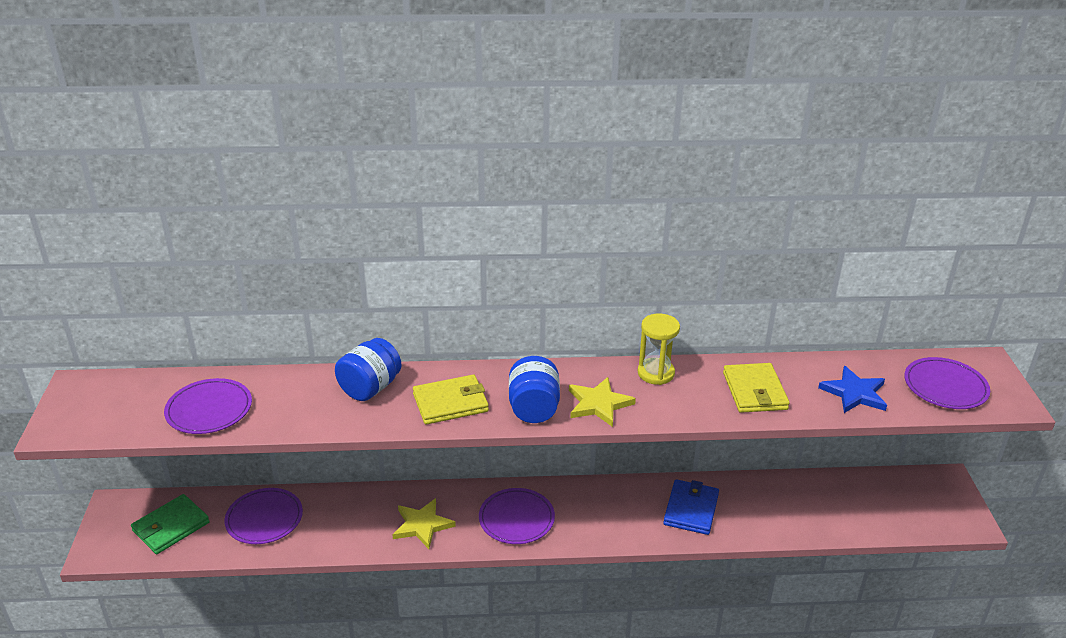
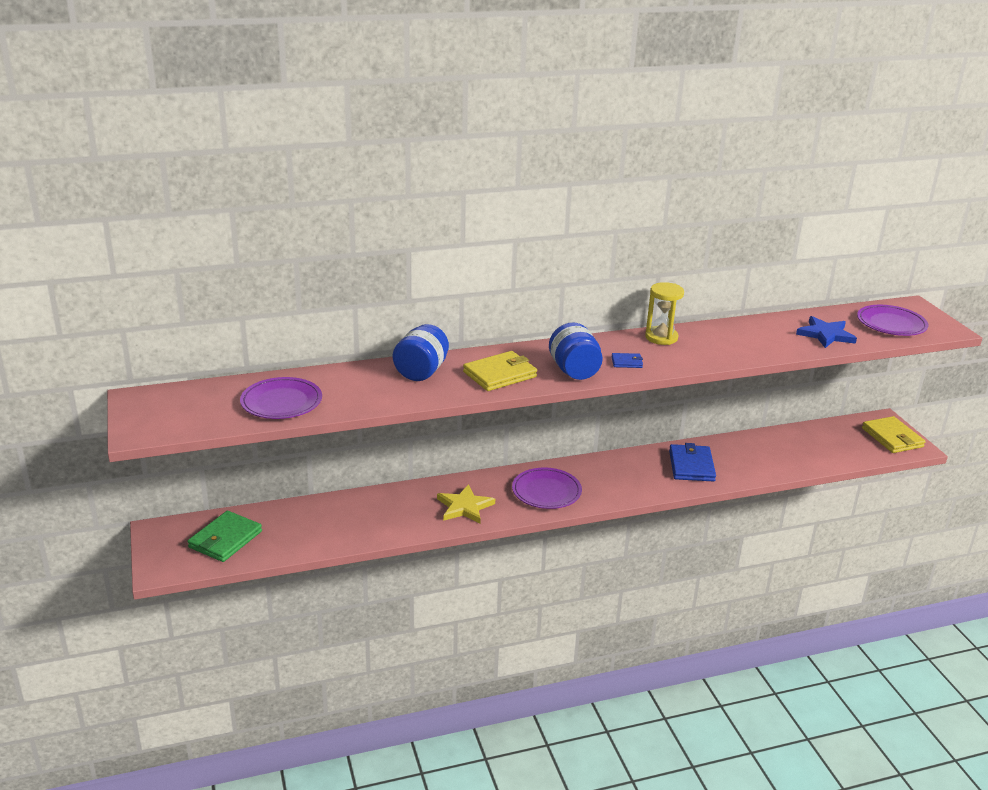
camera: 15 degrees left, 5 degrees down
(264, 519) = (314, 521): purple plate -> none
(598, 404) = (627, 362): yellow star -> blue wallet
(754, 391) = (748, 341): yellow wallet -> yellow wallet (892, 438)

